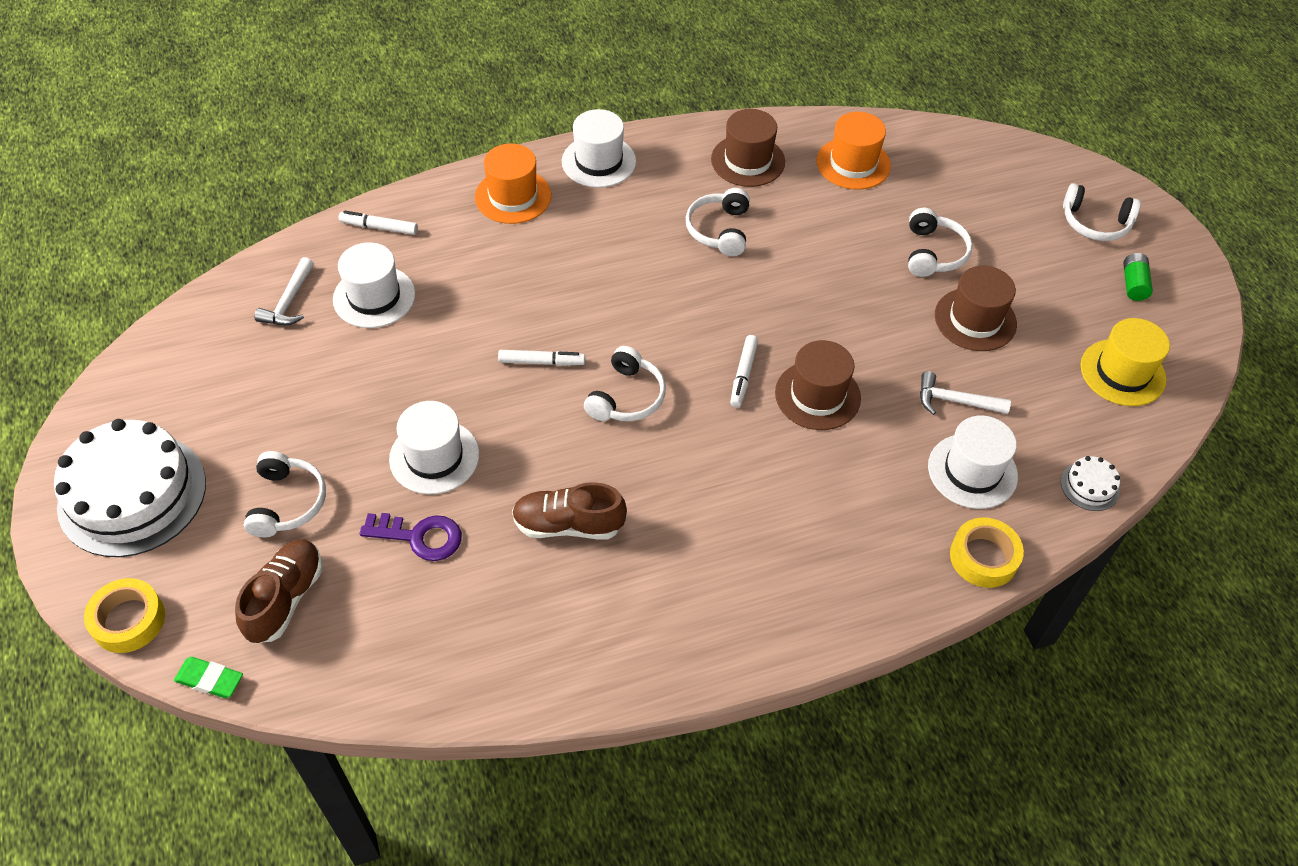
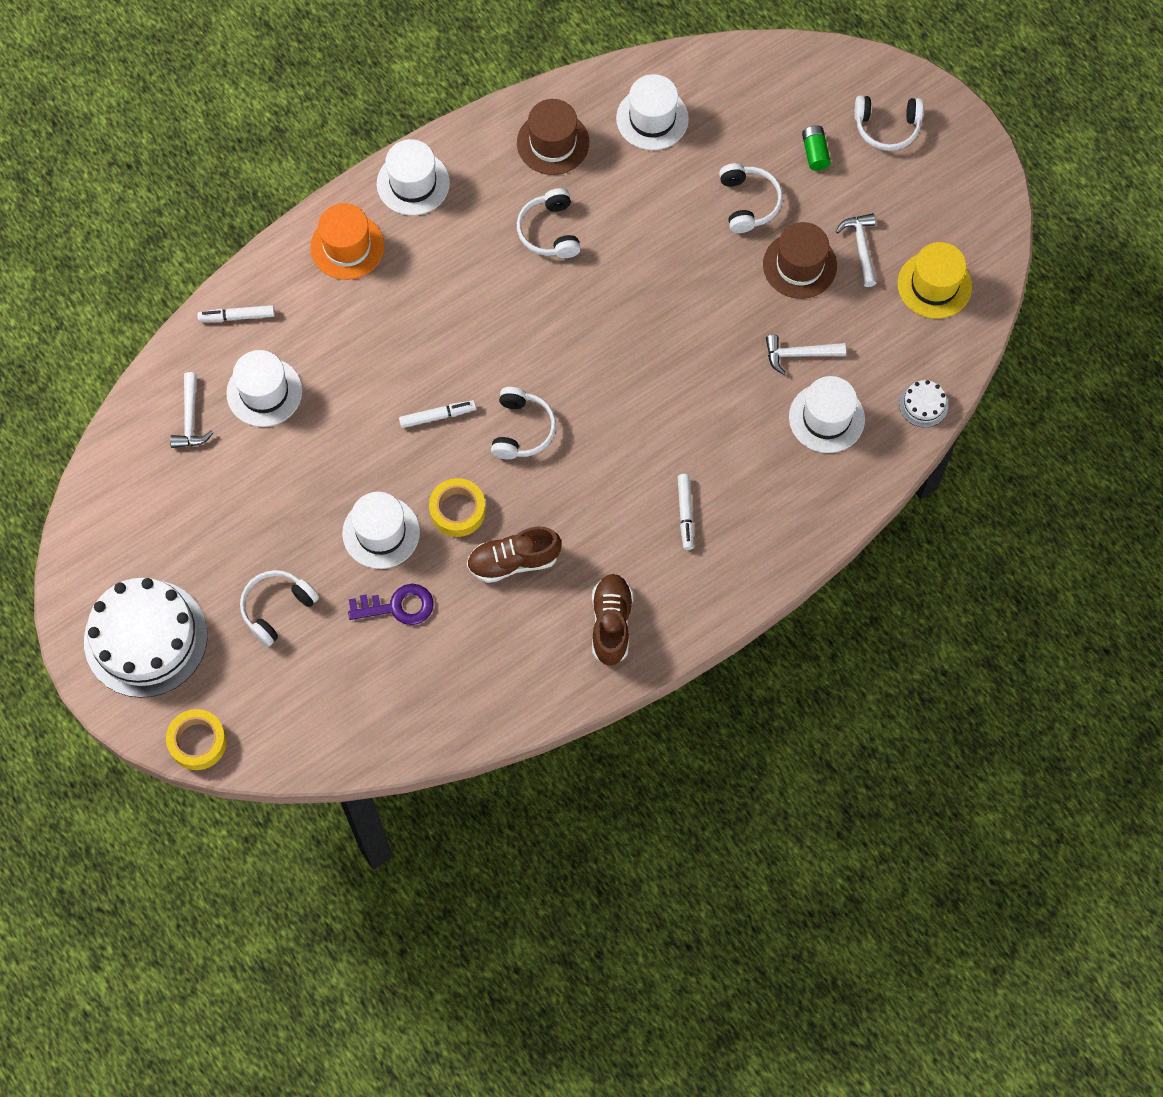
camera: 15 degrees left, 15 degrees up
(210, 679) = (284, 768): green eraser -> none
(285, 599) = (313, 689): brown shoe -> brown shoe (611, 623)
(287, 502) = (277, 608): white headphones -> white headphones turned 120 degrees counterclockwise
(743, 375) = (614, 379): white marker -> white marker (685, 514)
(817, 395) = (682, 382): brown hat -> none
(853, 163) = (652, 118): orange hat -> white hat
(983, 557) = (850, 494): yellow tape -> yellow tape (457, 510)
(1046, 319) = (861, 247): none -> white hammer
(1133, 284) = (930, 187): green battery -> green battery (815, 153)

